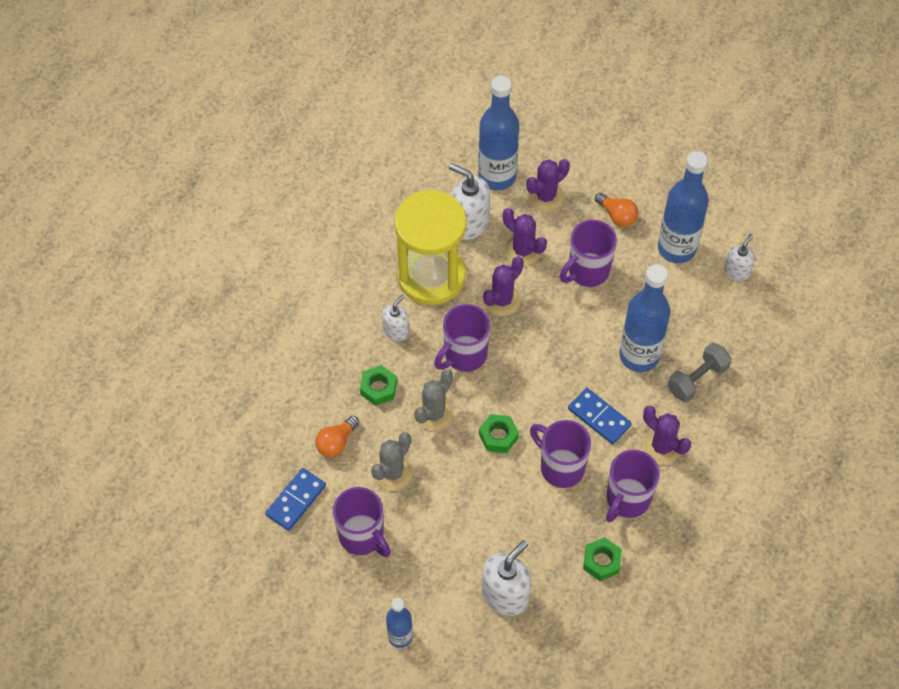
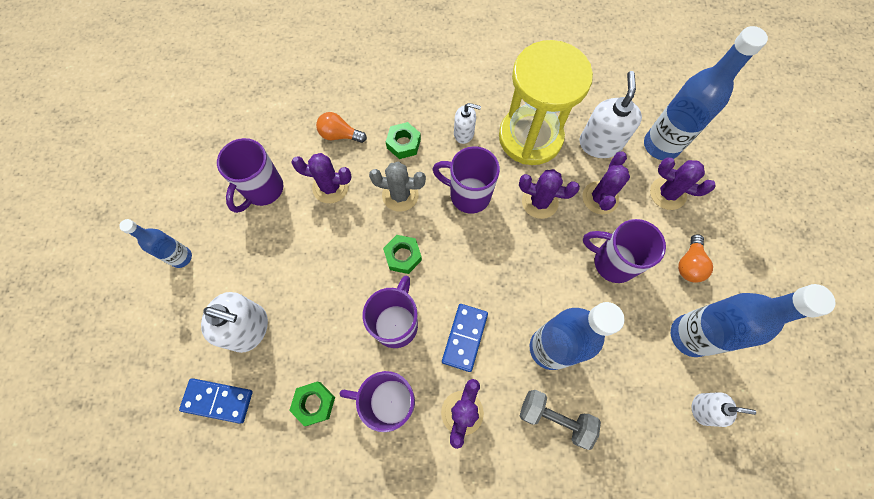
camera: 65 degrees right, 10 degrees up
(296, 500) = (276, 129): blue domino -> blue domino (218, 400)
(392, 472) = (330, 187): grey cactus -> purple cactus

